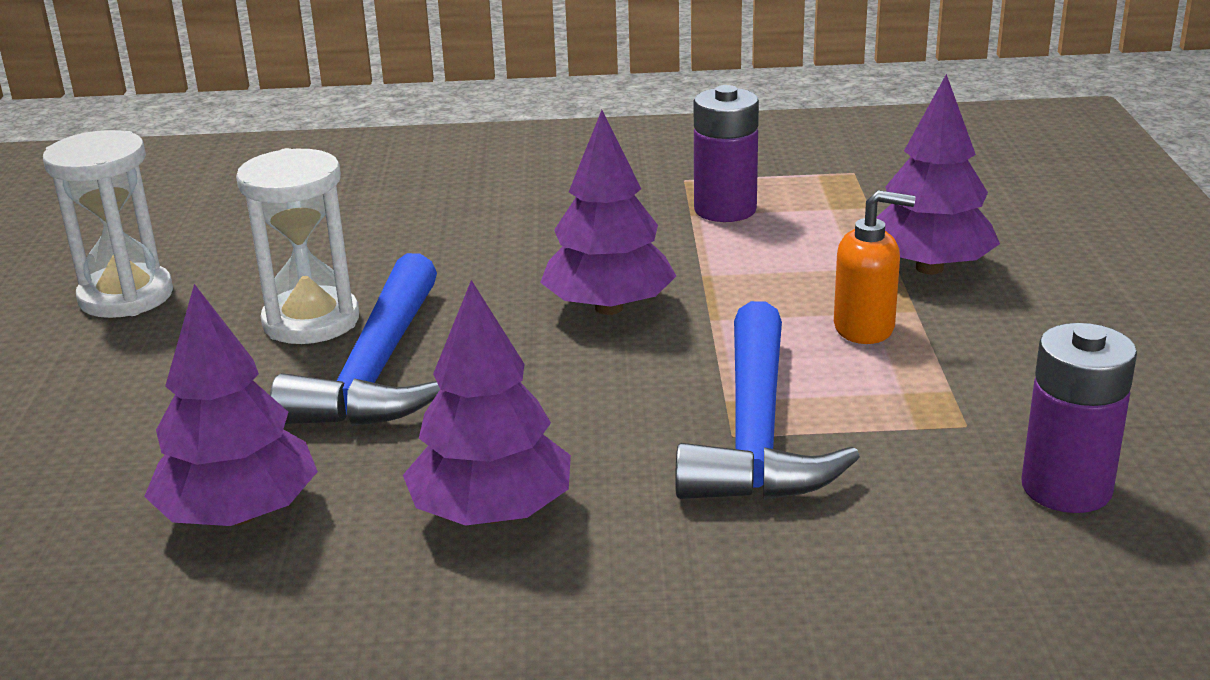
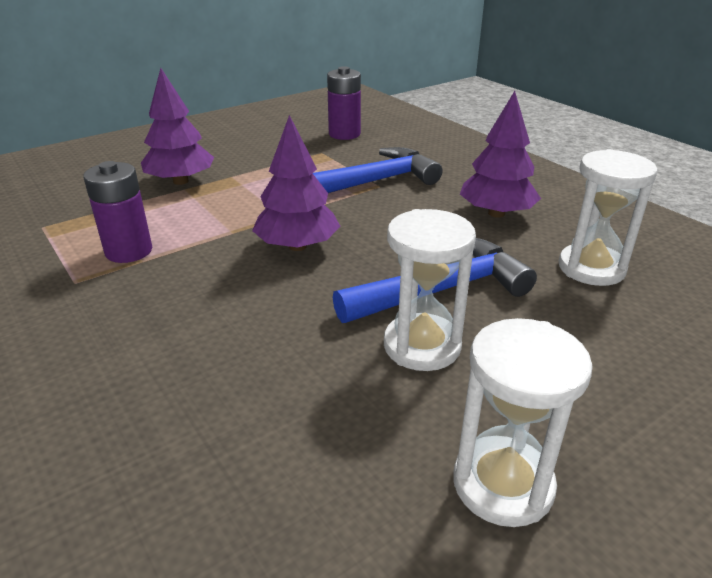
camera: 125 degrees left, 5 degrees up
(240, 514) = (591, 268): purple tree -> white hourglass
(865, 328) = (259, 182): orange soap dispenser -> none

